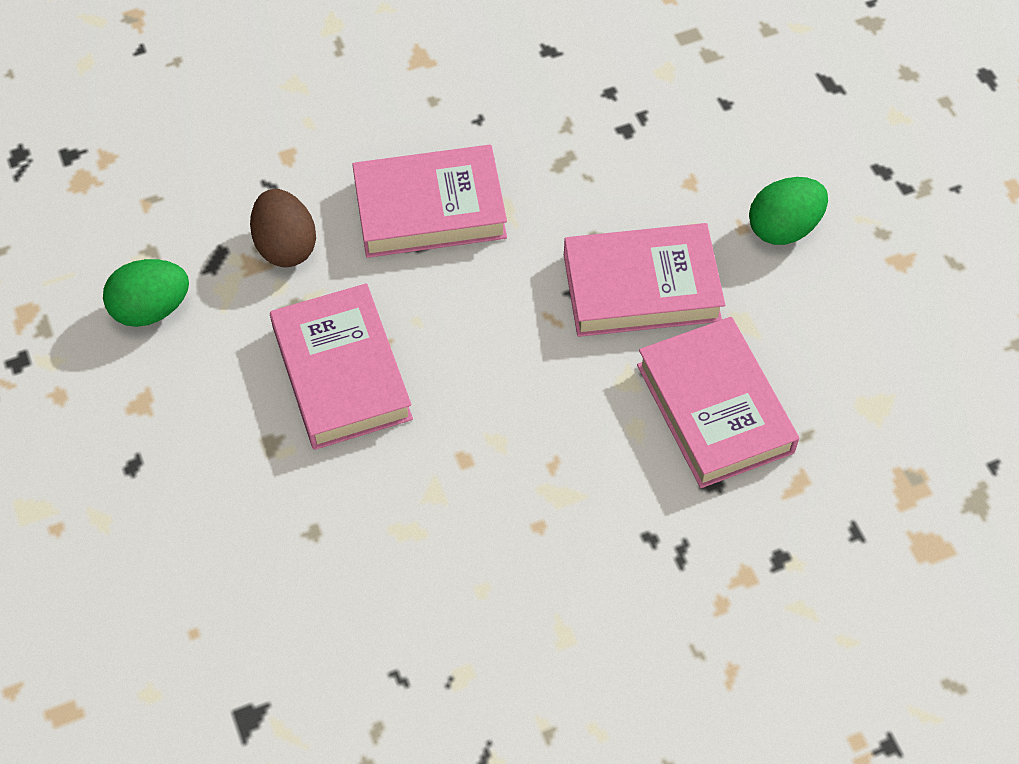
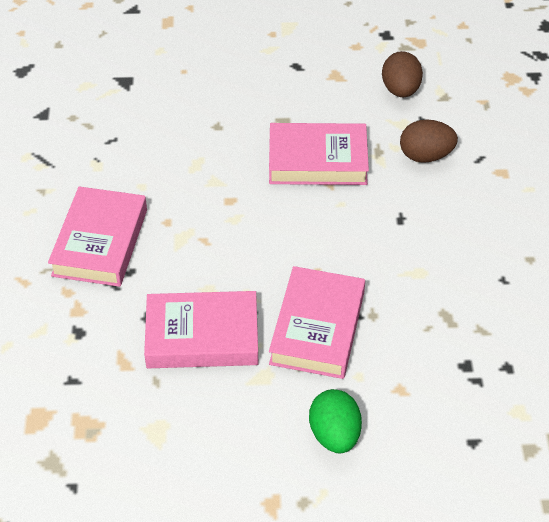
camera: 110 degrees right, 10 degrees down
(151, 309) = (400, 90): green egg -> brown egg
(430, 209) = (430, 232): pink book -> pink book (100, 242)

